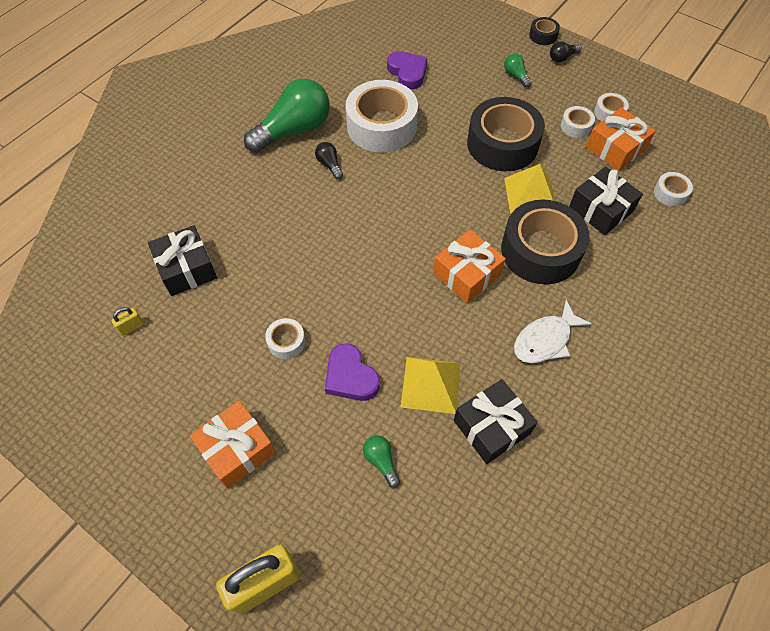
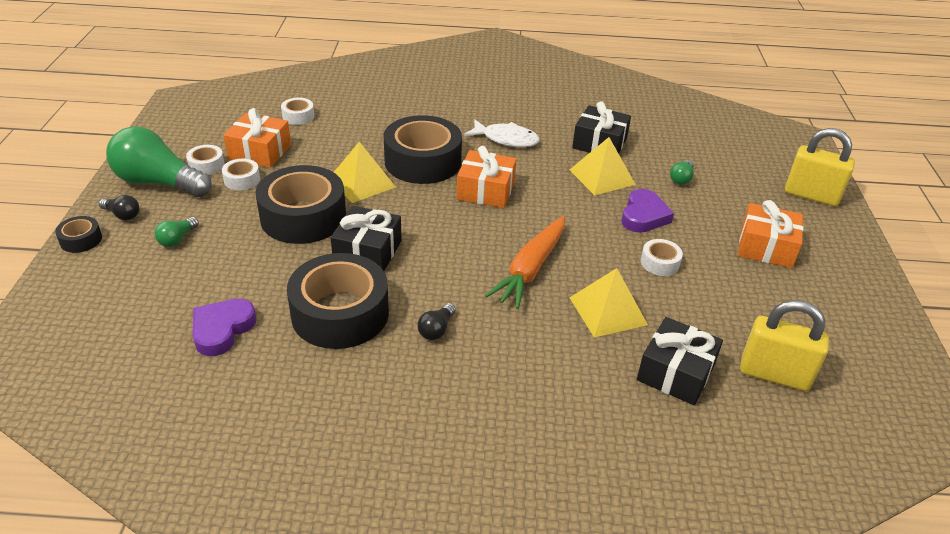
camera: 125 degrees left, 20 degrees down
(131, 327) = (774, 374): yellow padlock -> yellow padlock, size x2.33
(268, 268) = (608, 311): none -> yellow pyramid
(294, 130) = (406, 390): green light bulb -> green light bulb (159, 183)
(346, 247) = (530, 269): none -> orange carrot
(381, 126) = (340, 313): white tape -> black tape
(600, 209) = (347, 144): black gift -> black gift (368, 251)

